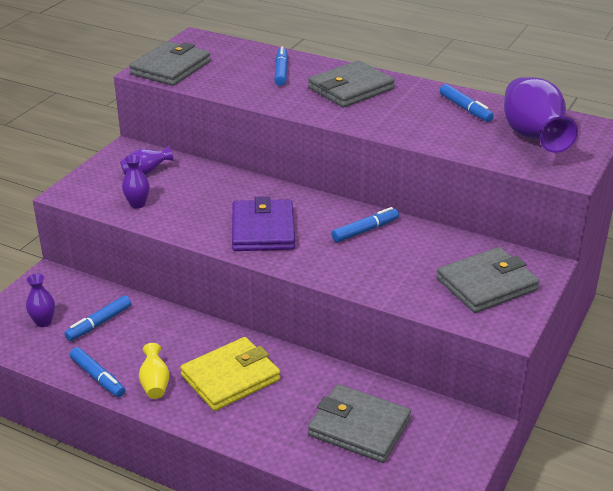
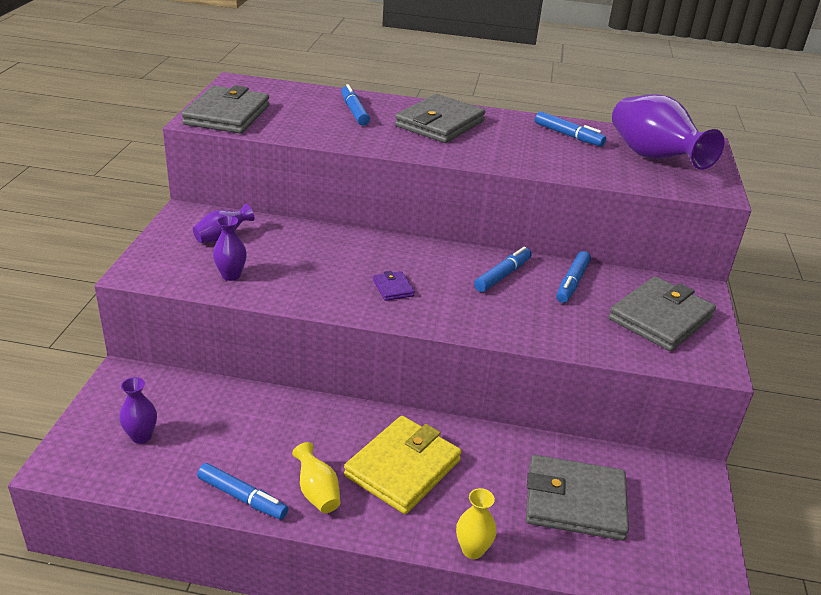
camera: 20 degrees left, 0 degrees up
(99, 323) = (213, 426): blue marker -> blue marker (572, 283)
(254, 446) = (472, 550): none -> yellow vase
(263, 230) = (393, 288): purple wallet -> purple wallet, size x0.44

